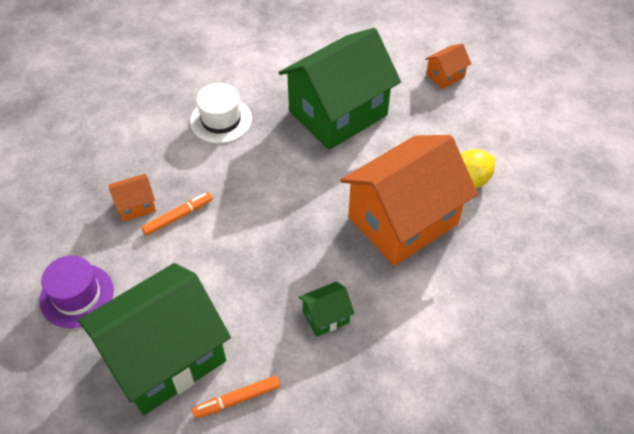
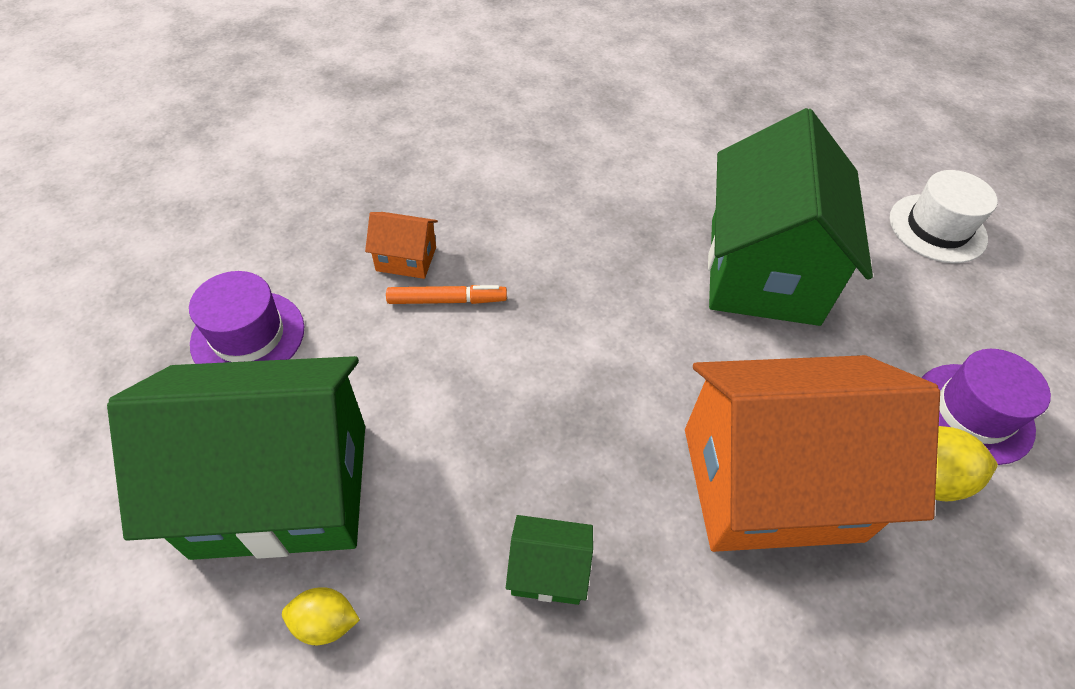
camera: 30 degrees right, 0 degrees up
(221, 120) = (591, 204): white hat -> white hat (937, 228)
(237, 399) = (325, 622): orange marker -> yellow lemon
(338, 113) = (763, 270): green house -> green house turned 75 degrees counterclockwise
(445, 75) = (970, 293): orange house -> none
(475, 138) = (973, 413): none -> purple hat

